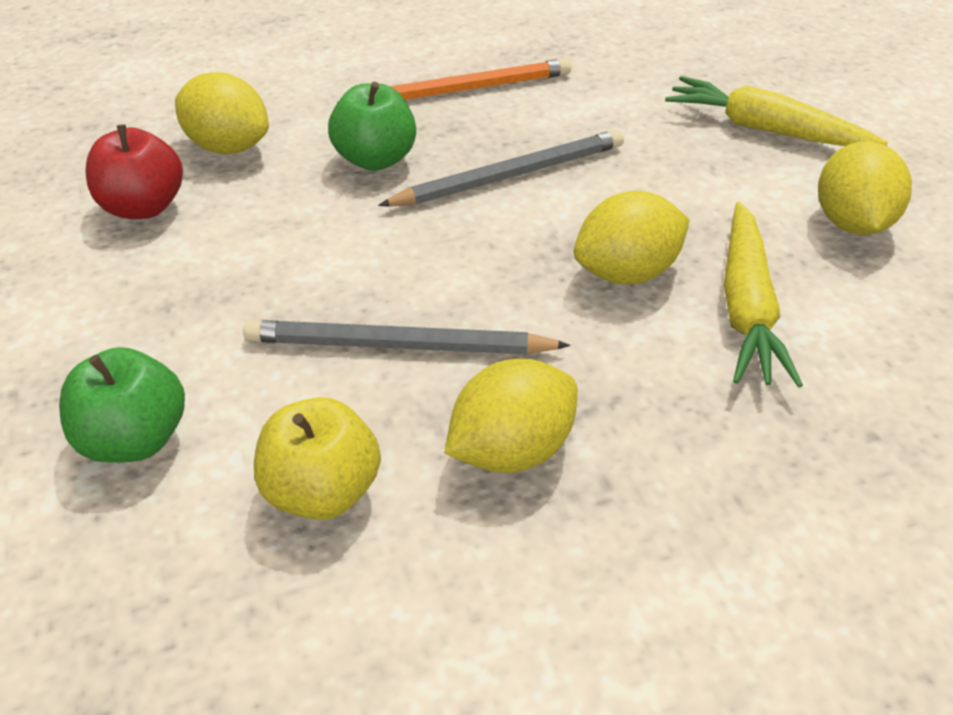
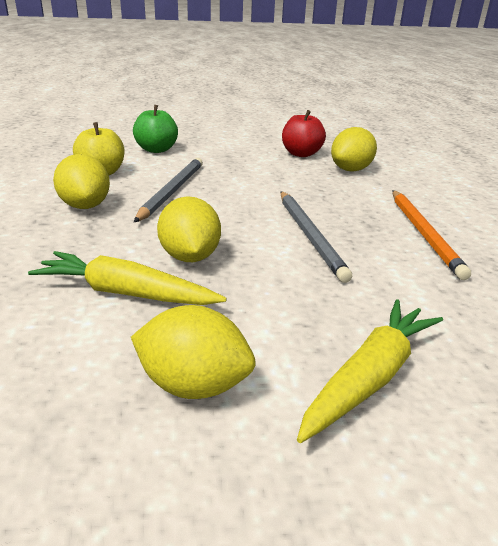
camera: 100 degrees right, 15 degrees down
(375, 159) = (335, 200): green apple -> none

